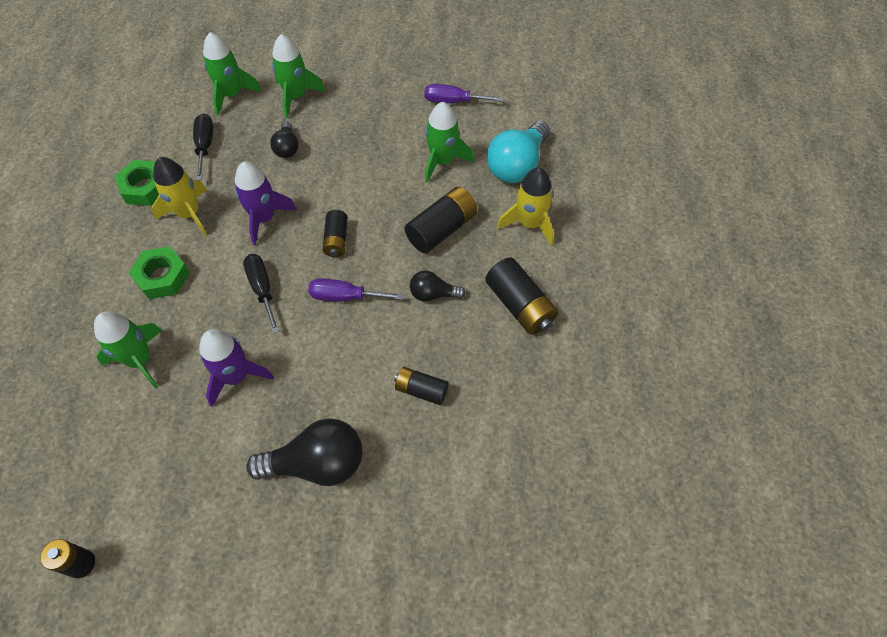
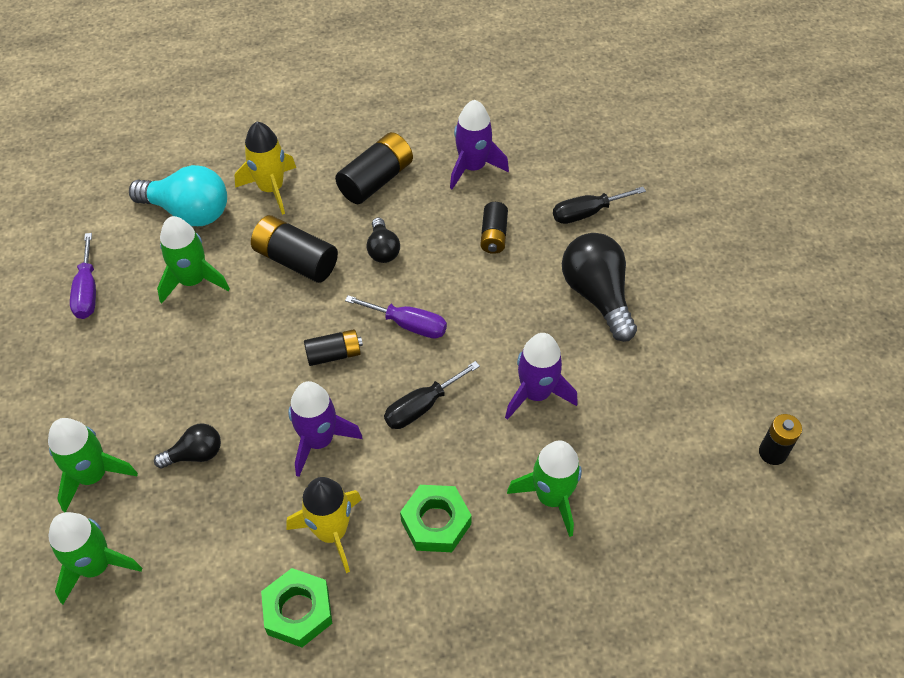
camera: 105 degrees left, 5 degrees down
(205, 146) = (206, 561): black screwdriver -> black screwdriver (587, 213)
(345, 297) = (408, 324): purple screwdriver -> purple screwdriver turned 60 degrees counterclockwise
(516, 394) = (472, 167): none -> purple rocket

